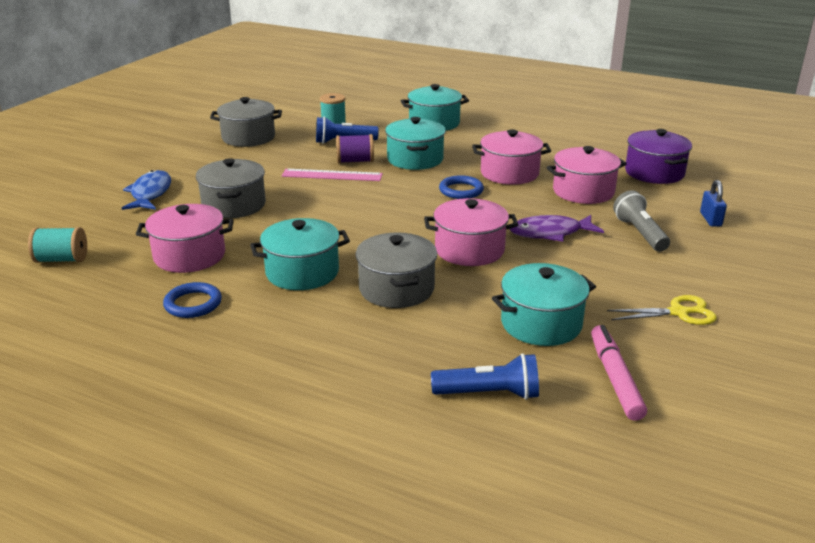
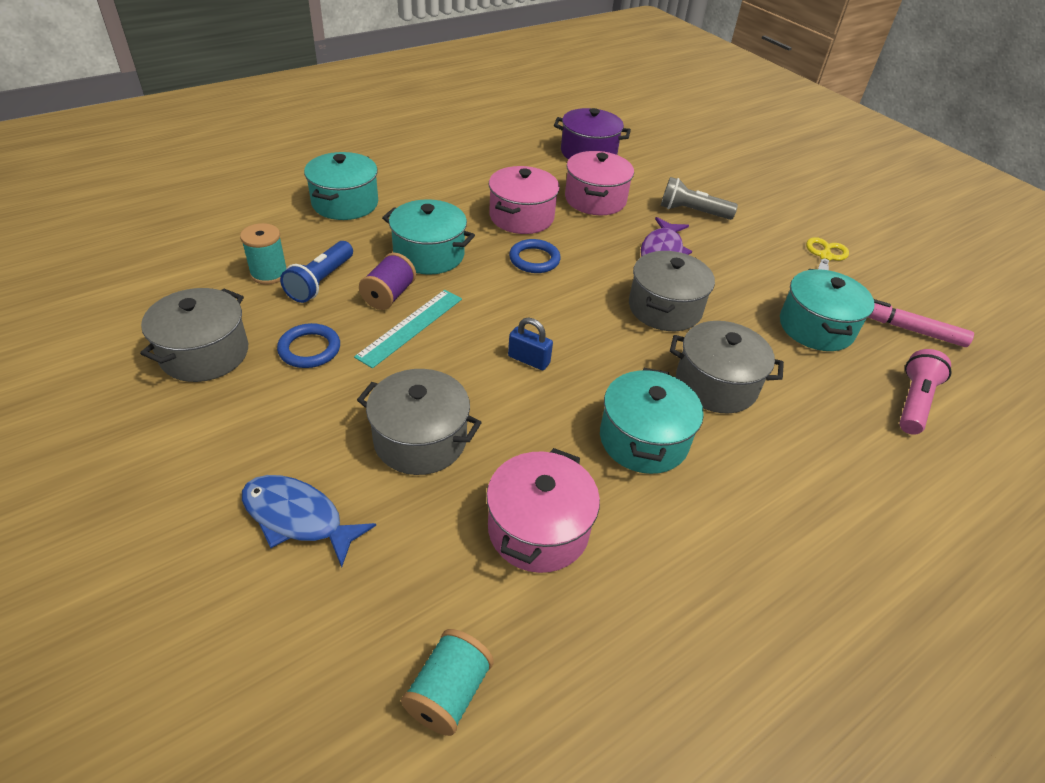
camera: 65 degrees left, 15 degrees up
(193, 304) = (668, 562): blue ring -> blue ring (309, 349)
(332, 175) = (410, 327): pink ruler -> turquoise ruler
(469, 250) = (665, 308): pink pot -> grey pot
(489, 393) = (913, 402): blue flashlight -> pink flashlight
(710, 219) = (690, 173): blue padlock -> blue padlock (529, 360)

